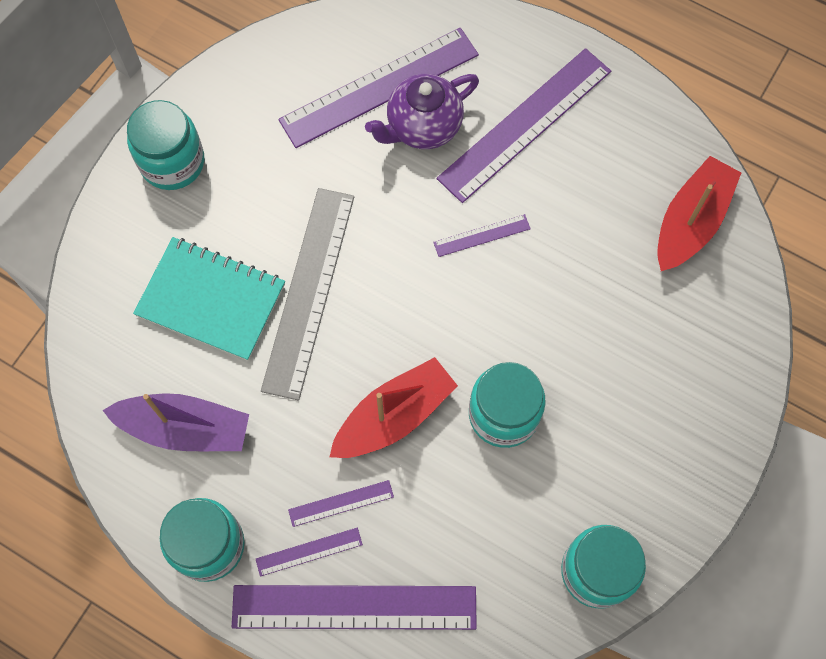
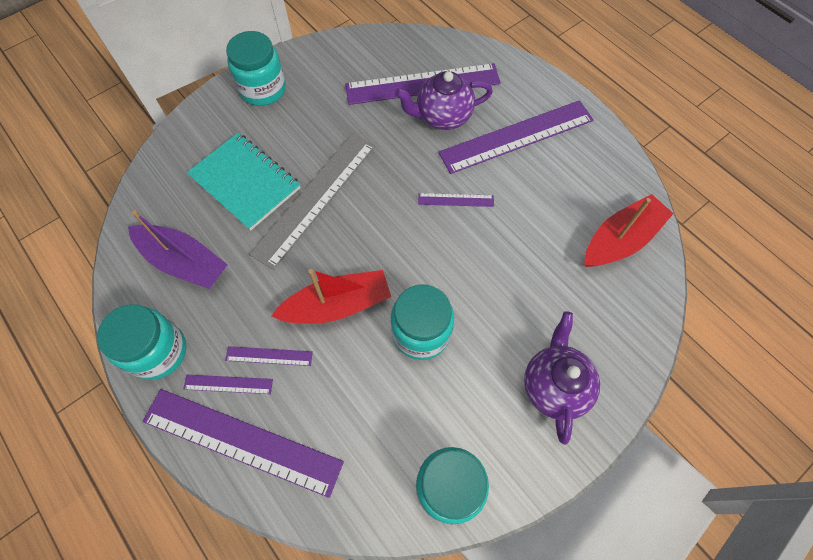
camera: 20 degrees right, 5 degrees down
(671, 422) = (554, 385): none -> purple teapot

